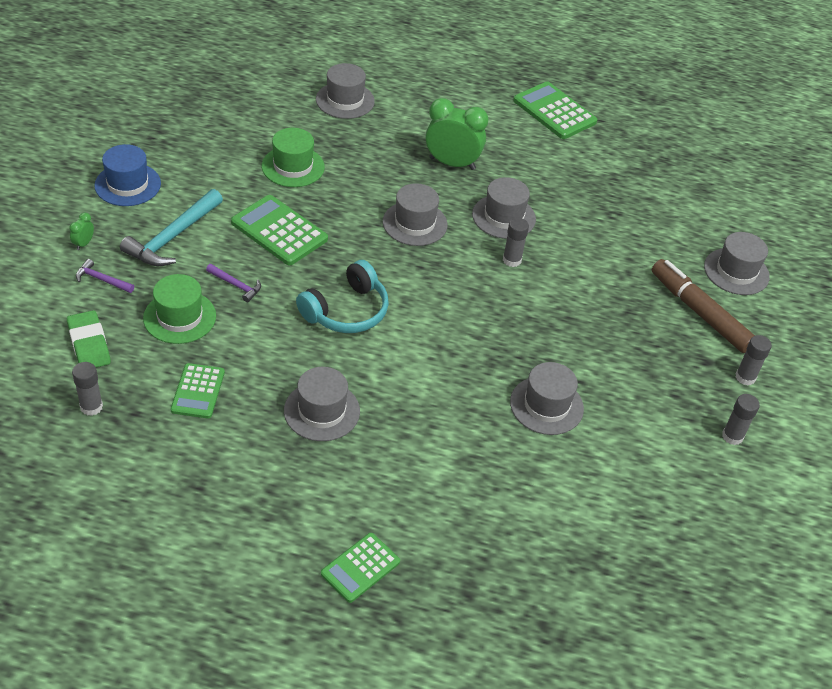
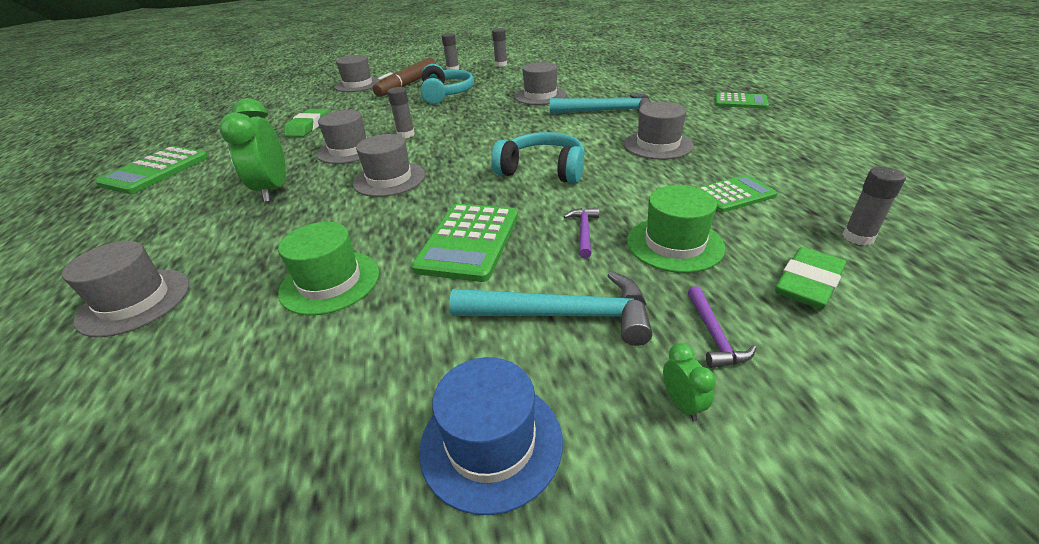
camera: 110 degrees left, 10 degrees down
(84, 244) = (682, 404): green clock -> green clock turned 105 degrees counterclockwise
(441, 431) = (607, 111): none -> turquoise hammer
(596, 204) = (307, 127): none -> green eraser
(627, 330) = (445, 94): none -> turquoise headphones

